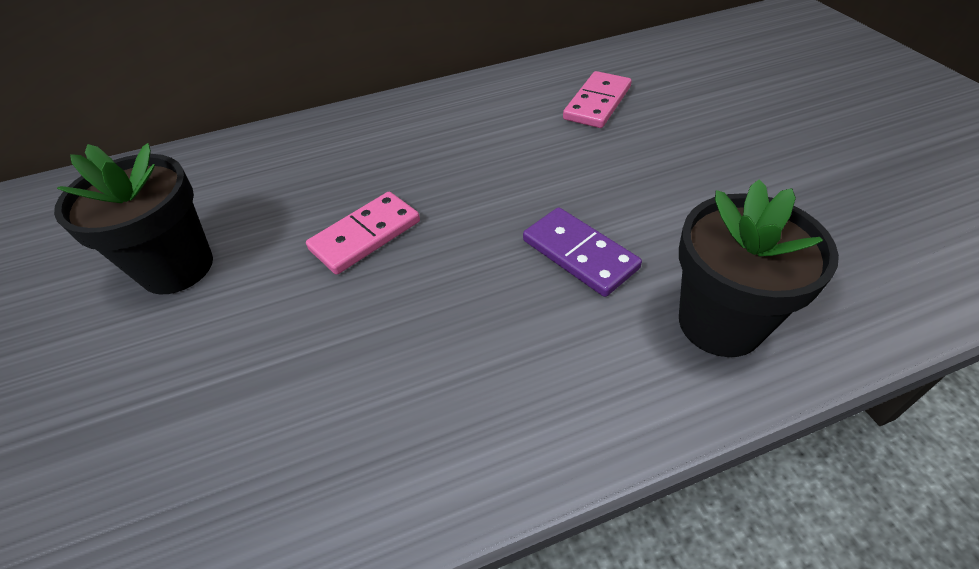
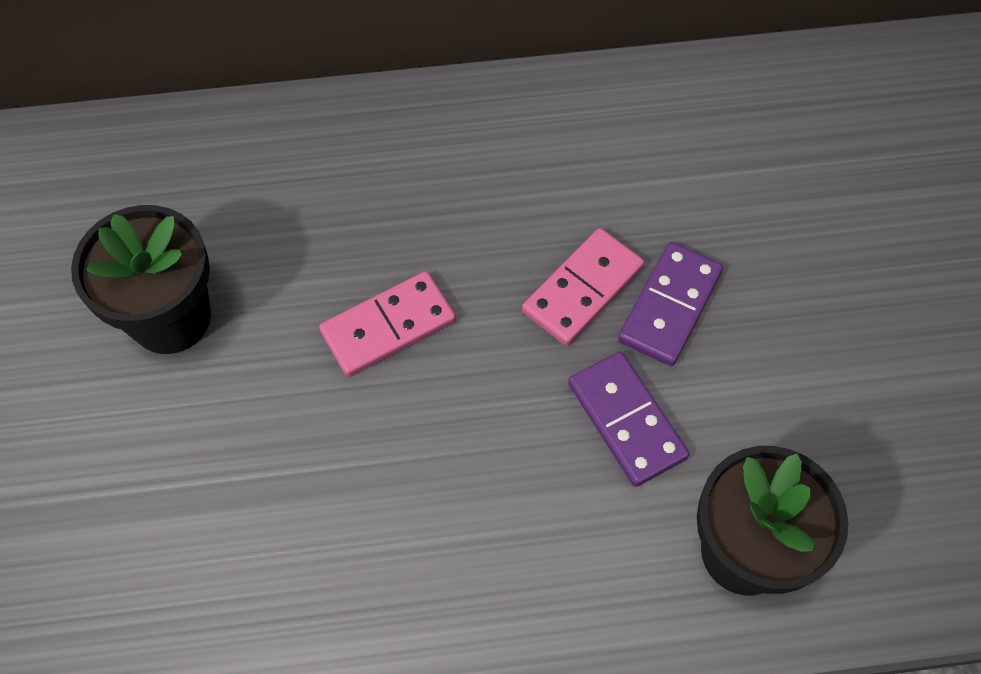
camera: 10 degrees right, 15 degrees up
(584, 179) = (669, 306): none -> purple domino
(597, 103) = (734, 171): pink domino -> pink domino (583, 289)

